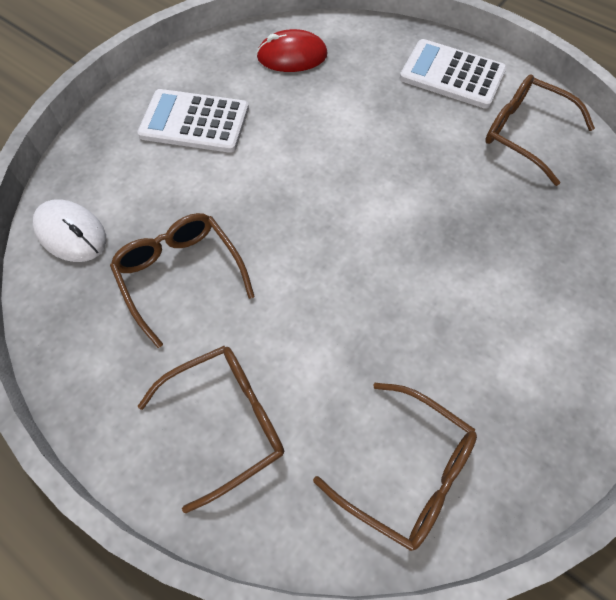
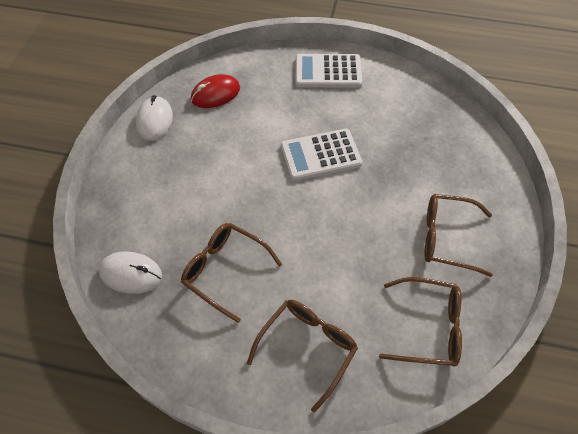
camera: 25 degrees left, 5 degrees down
(194, 122) = (173, 164): white calculator -> white calculator (320, 155)
(202, 63) = (155, 120): none -> white mouse
(525, 134) = (391, 95): brown glasses -> brown glasses (447, 238)

